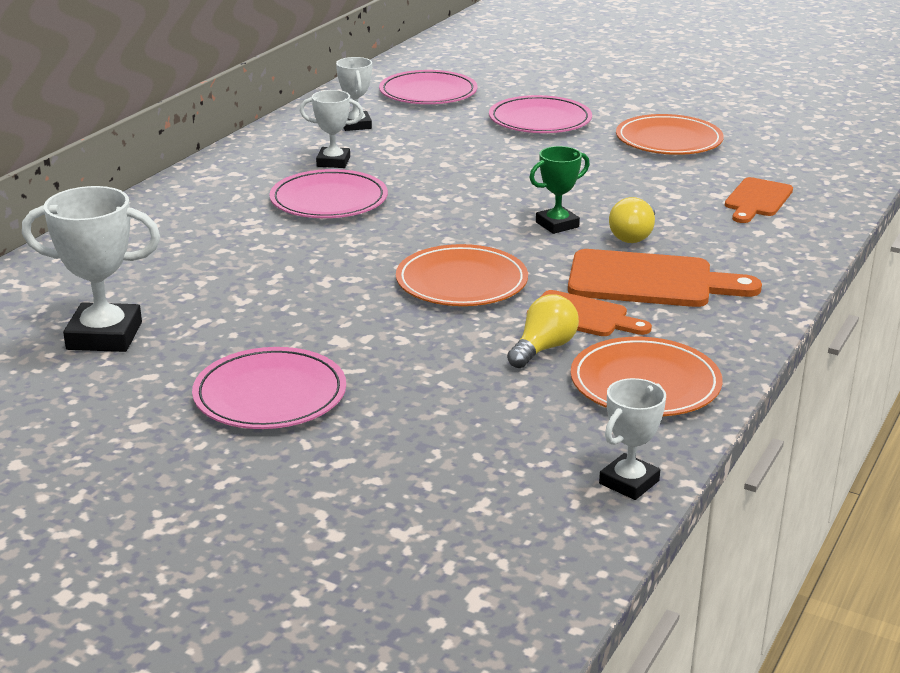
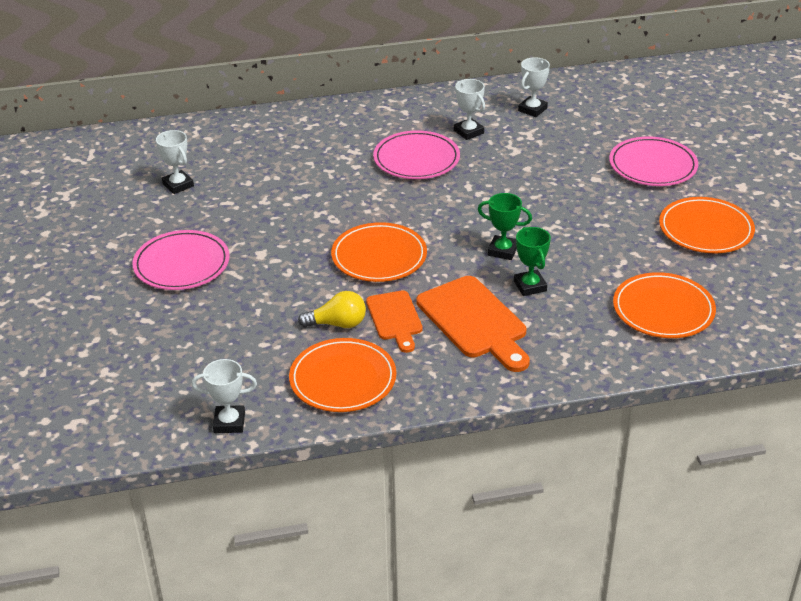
camera: 50 degrees right, 10 degrees up
(104, 336) = (178, 185): white trophy -> white trophy, size x0.61
(428, 93) = (625, 105): pink plate -> none
(633, 236) = (530, 286): yellow light bulb -> green trophy
(757, 200) = (663, 309): orange cutting board -> orange plate

